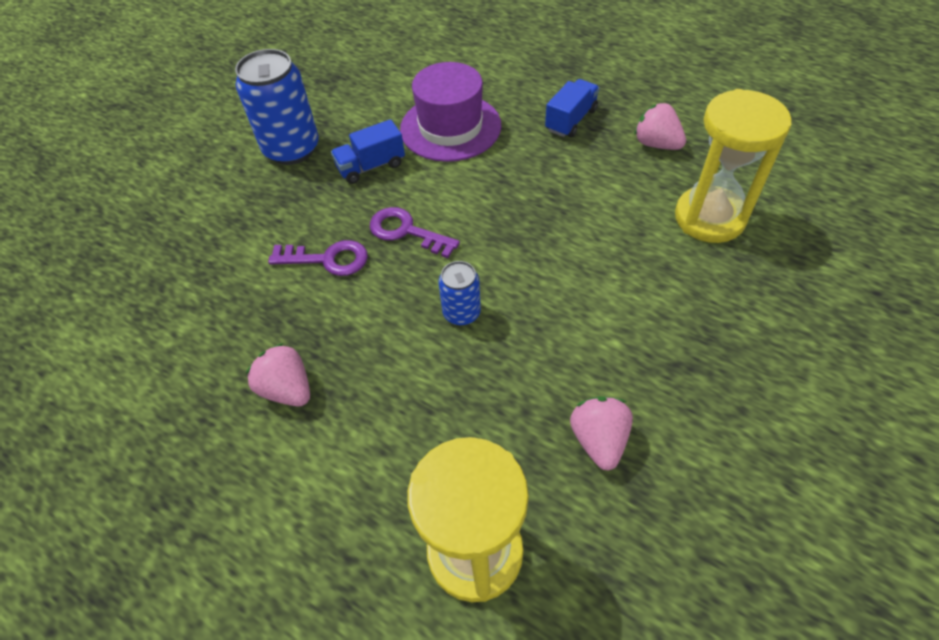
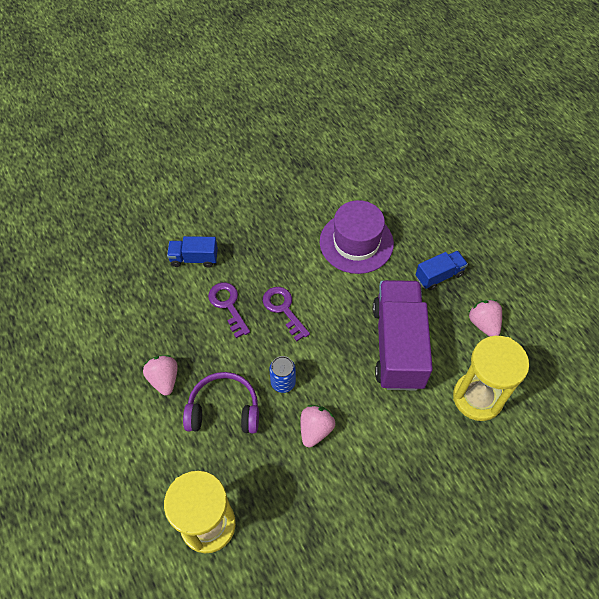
camera: 25 degrees right, 5 degrees up
(292, 149) = (249, 211): blue can -> none
(328, 259) = (228, 305): purple key -> purple key turned 150 degrees counterclockwise
(371, 166) = (289, 249): blue truck -> blue truck (194, 258)
(401, 385) = (224, 410): none -> purple headphones
(577, 207) = (398, 345): none -> purple truck
(599, 440) = (309, 502): pink strawberry -> pink strawberry (315, 429)

